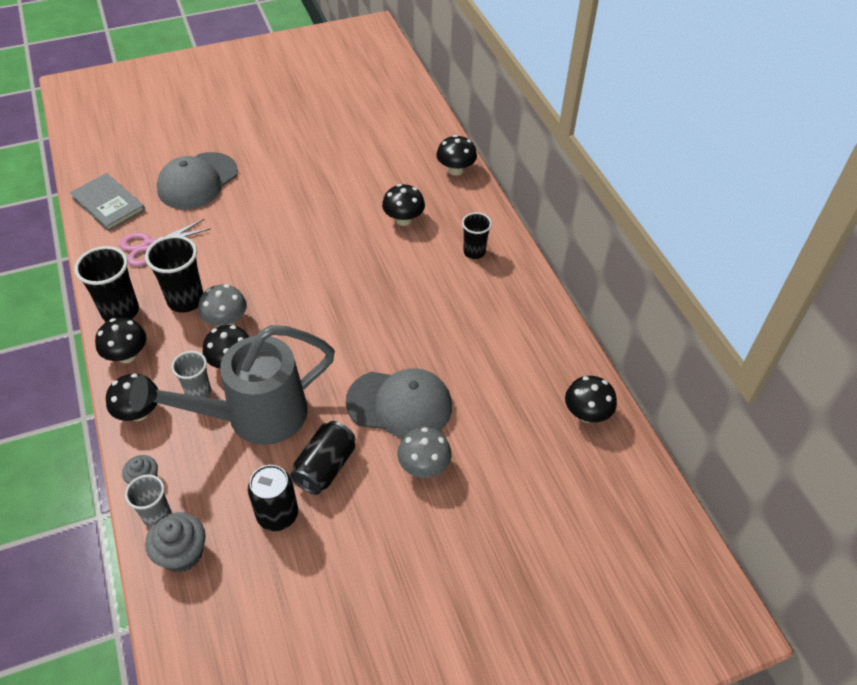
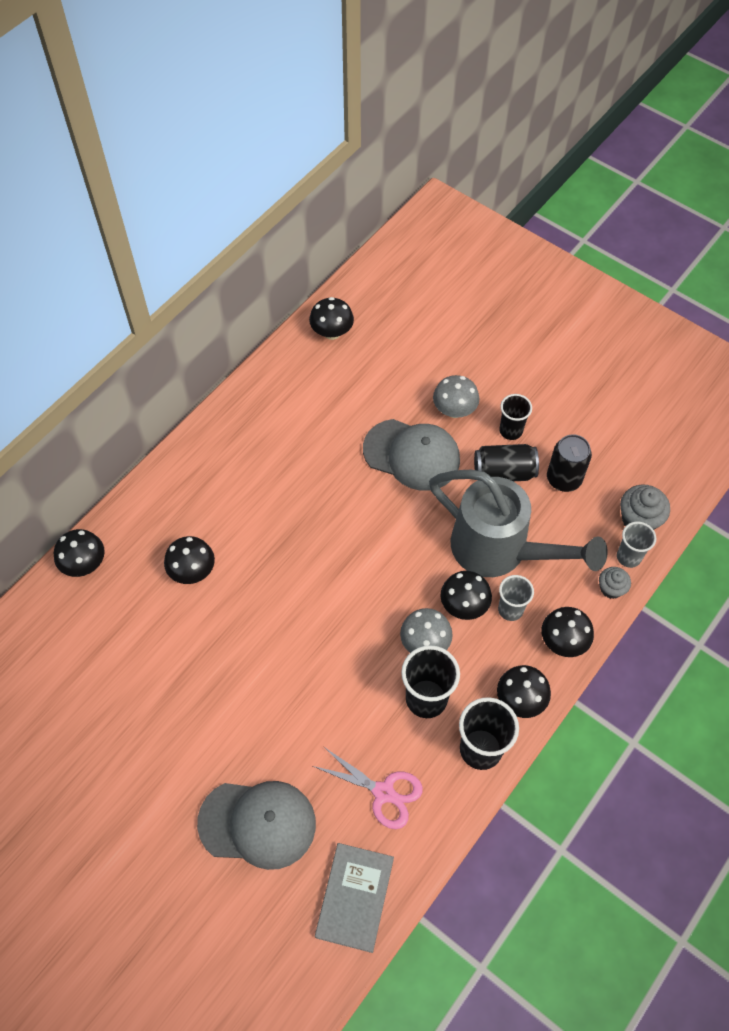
camera: 120 degrees left, 10 degrees up
(400, 404) = (412, 455): grey cap -> grey cap turned 135 degrees clockwise
(474, 252) = (201, 487): black cup -> black cup (510, 431)

